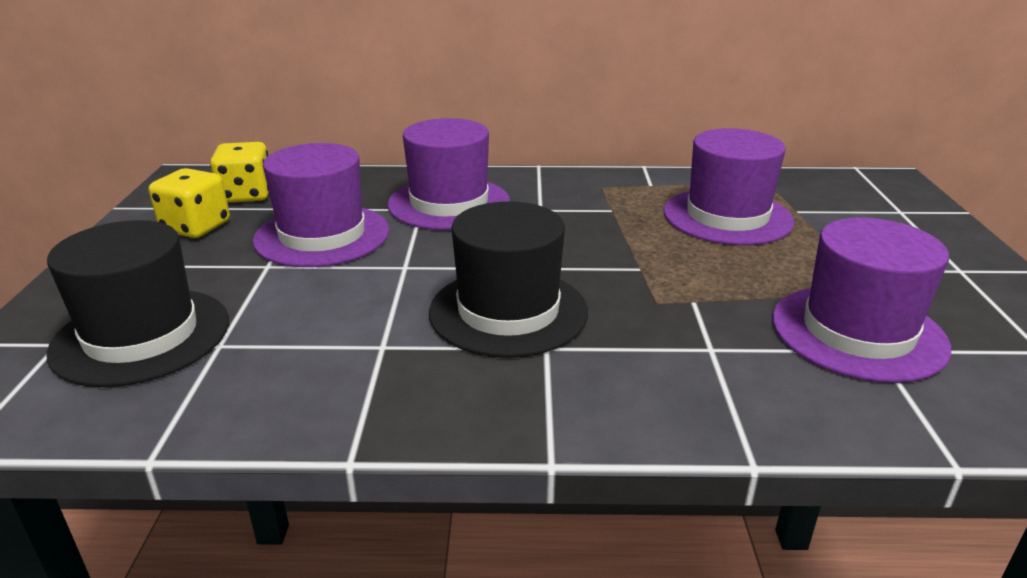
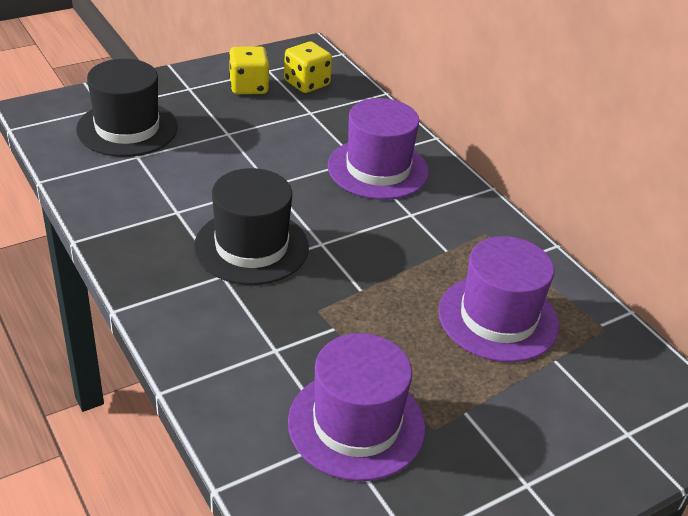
camera: 55 degrees right, 10 degrees up
(322, 235) = (281, 136): purple hat -> none

